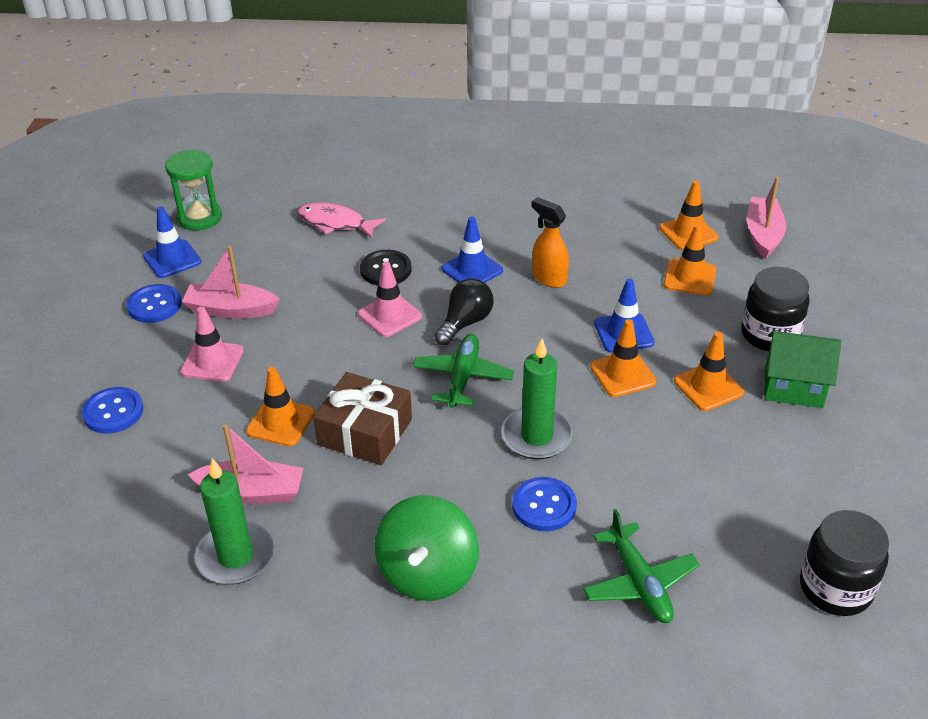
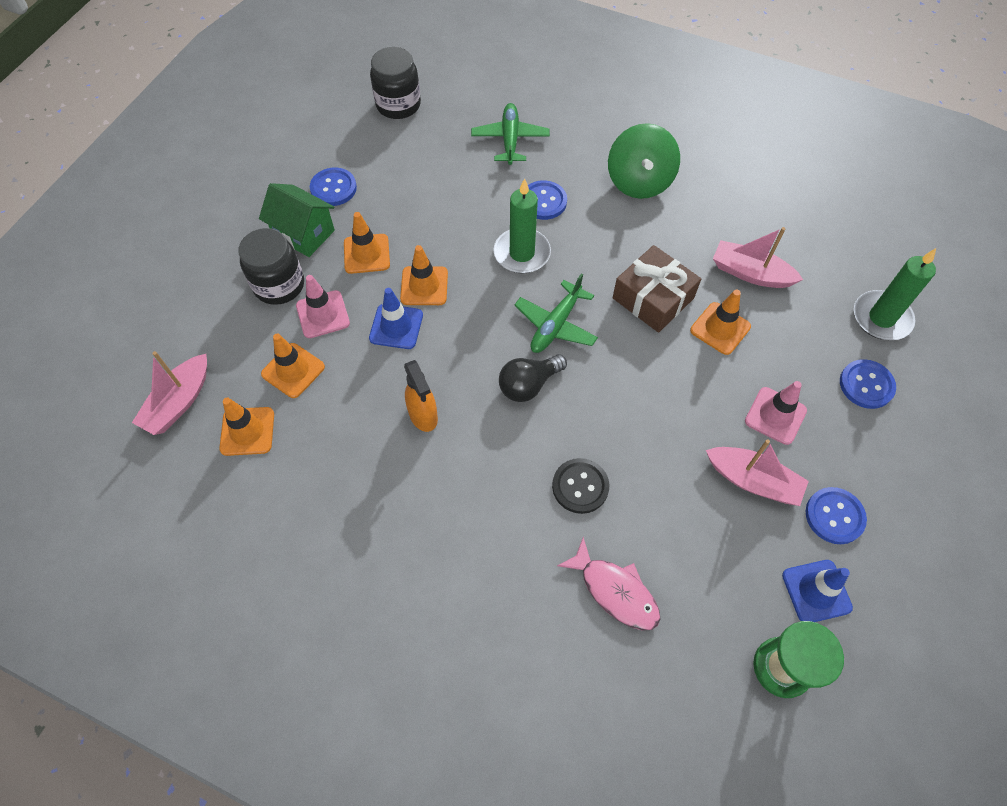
camera: 160 degrees left, 20 degrees up
(235, 556) = (766, 229): green candle -> green candle (881, 318)
(389, 315) = (595, 418): pink traffic cone -> pink traffic cone (323, 314)
(427, 573) = (639, 182): green spinning top -> green spinning top turned 150 degrees clockwise
(472, 269) = (492, 455): blue traffic cone -> none
(810, 444) = (333, 188): none -> blue button

